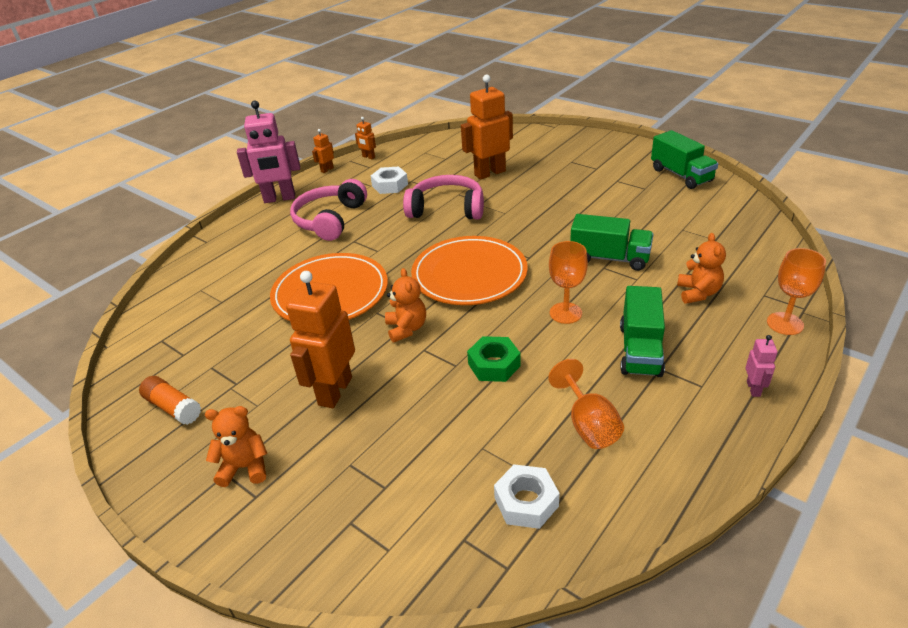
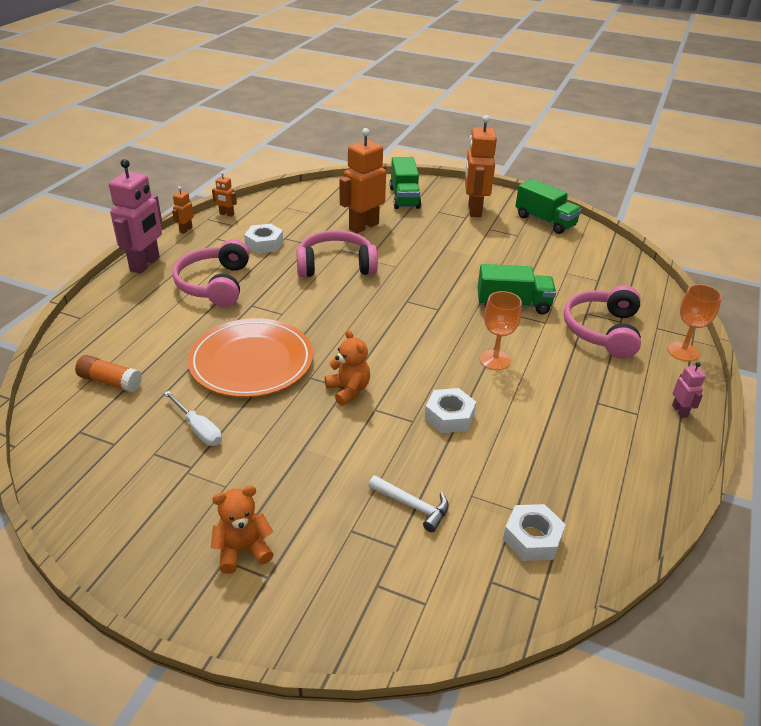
camera: 20 degrees left, 0 degrees up
(173, 407) = (131, 501): orange glue stick -> orange glue stick (110, 382)
(257, 350) = (198, 429): none -> white screwdriver
(279, 198) = (145, 264): pink robot -> pink robot turned 45 degrees counterclockwise
(334, 391) = (302, 461): orange robot -> orange robot (474, 210)
(418, 449) = (412, 506): none -> white hammer
(469, 274) = (387, 330): orange plate -> none
(494, 365) = (449, 416): green nut -> white nut
(588, 424) = (557, 460): orange goblet -> none
(640, 350) = (574, 387): green truck -> green truck (404, 198)
(698, 293) = (602, 331): orange teddy bear -> pink headphones

